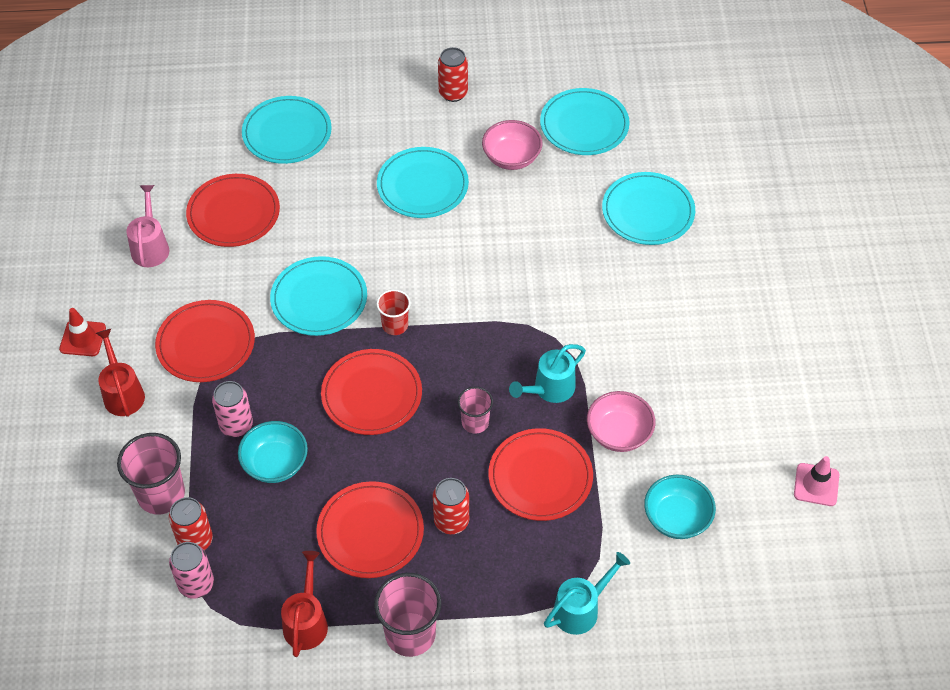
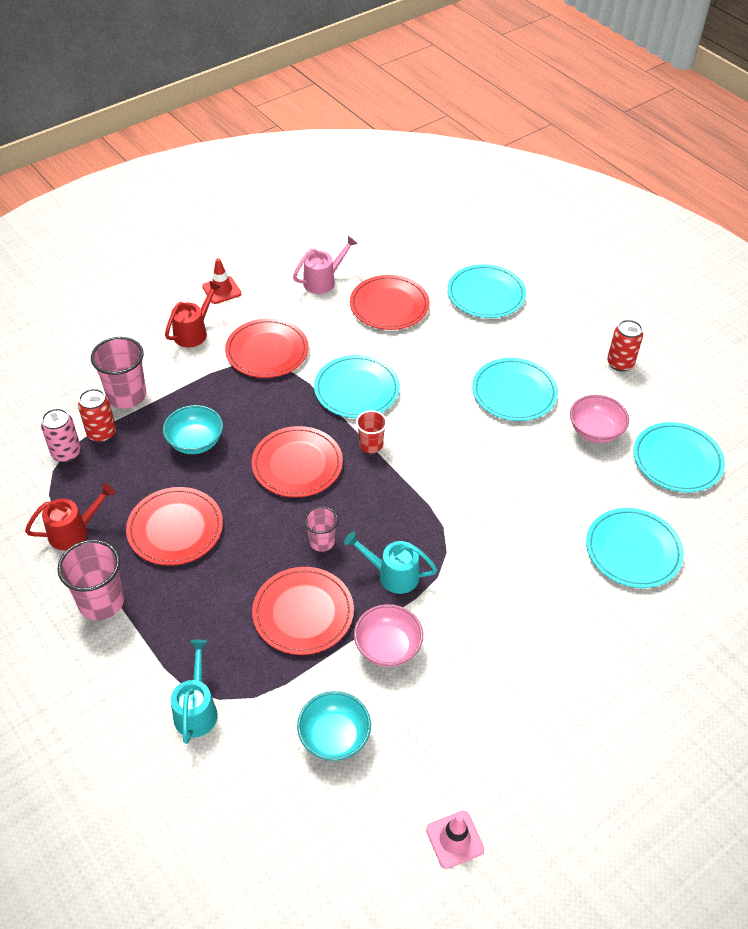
camera: 55 degrees right, 5 degrees down
(236, 425) = (212, 403): pink can -> none
(451, 521) = (219, 574): red can -> none
(581, 608) = (196, 709): turquoise watering can -> turquoise watering can turned 105 degrees counterclockwise

